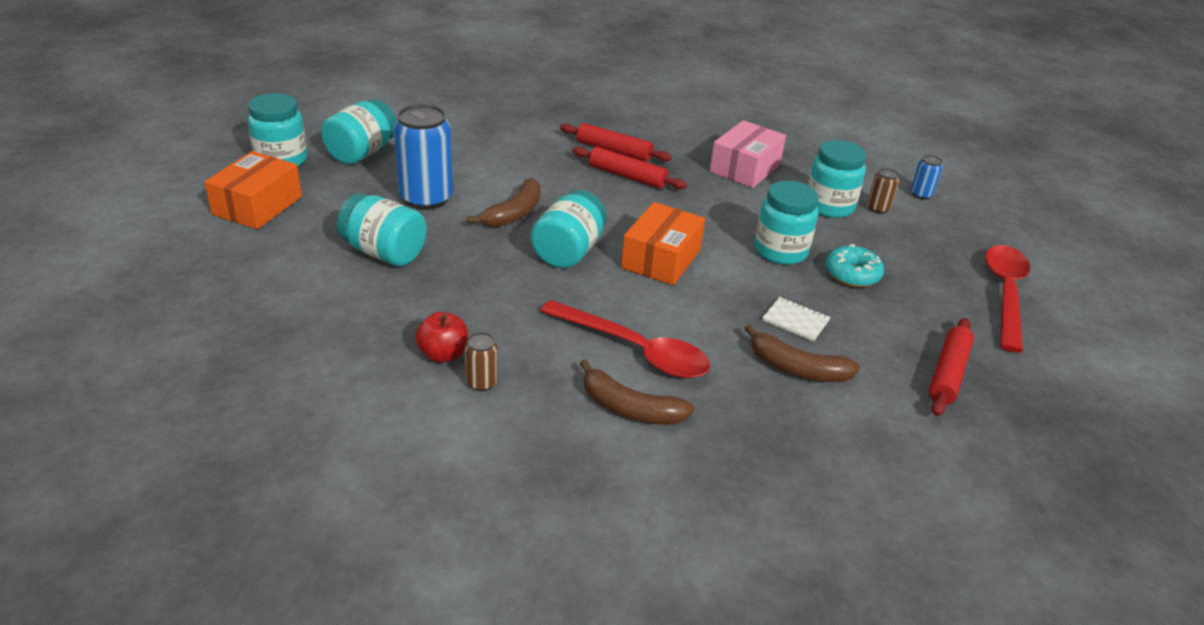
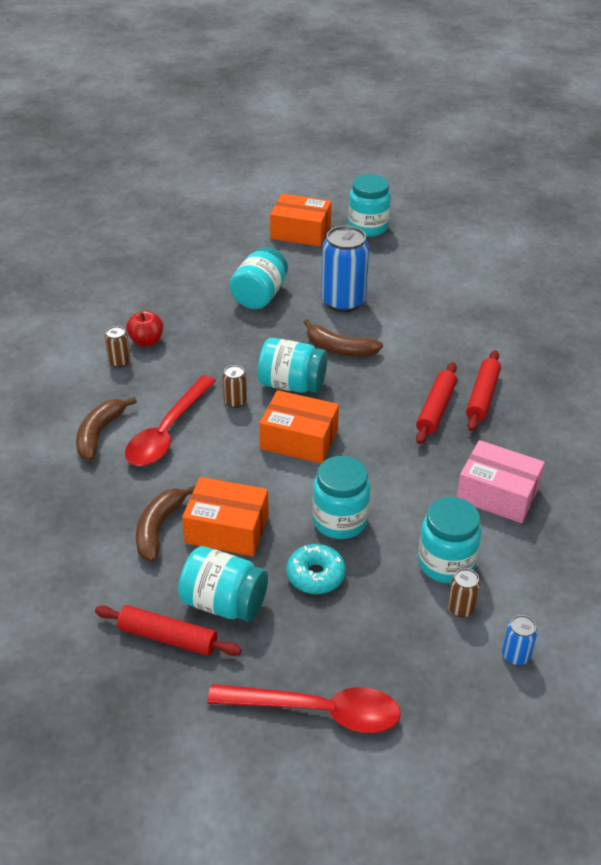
camera: 85 degrees right, 5 degrees up
(361, 153) = (398, 259): turquoise jar -> turquoise jar (224, 603)
(589, 293) = (235, 401): none -> brown can
(795, 321) = (227, 529): white notebook -> orange box

